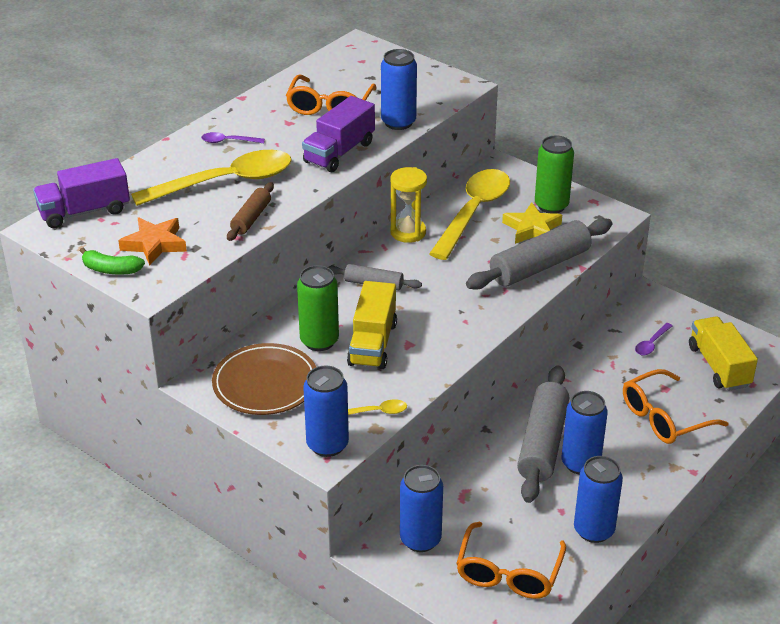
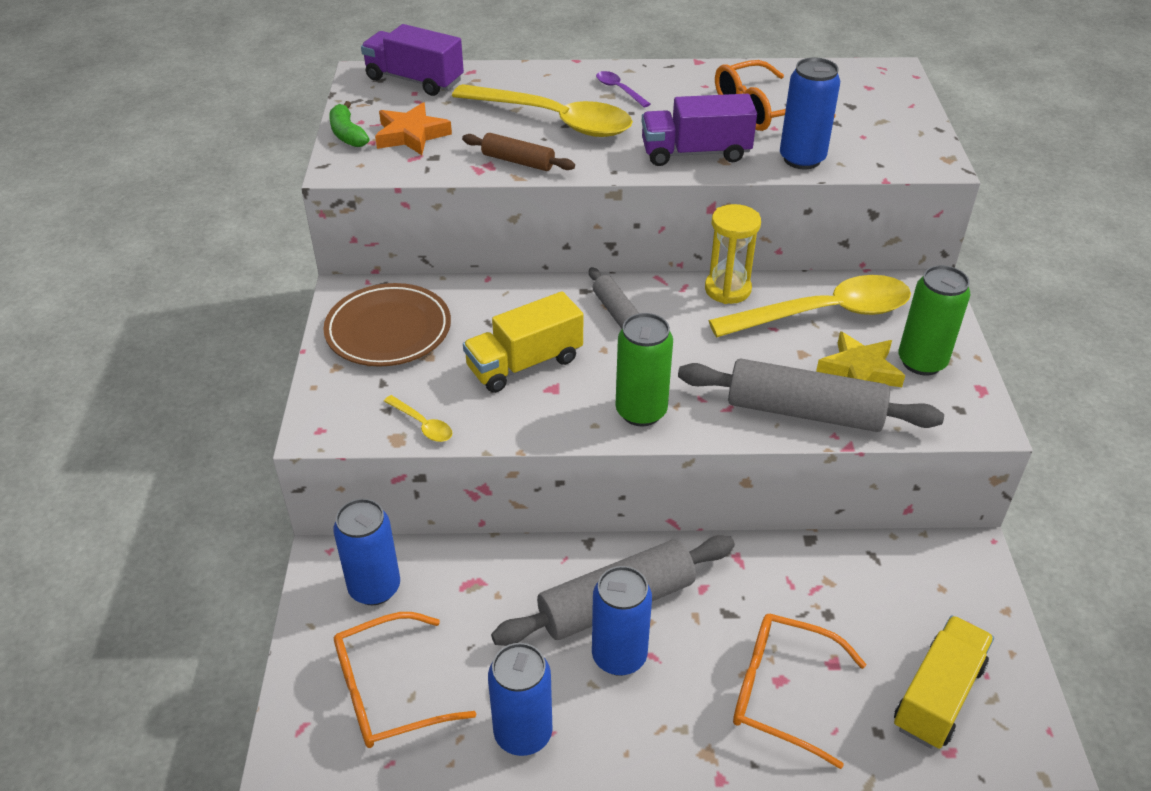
camera: 50 degrees right, 5 degrees up
(251, 218) = (518, 161): brown rolling pin -> brown rolling pin turned 45 degrees clockwise
(319, 341) = (488, 327): green can -> green can (641, 411)
(327, 445) = (339, 419): blue can -> none
(651, 344) = (894, 604): purple spoon -> none

